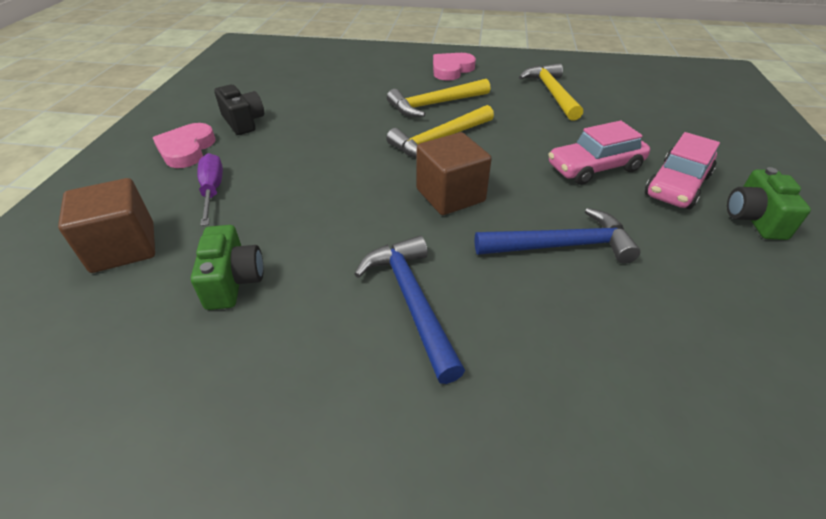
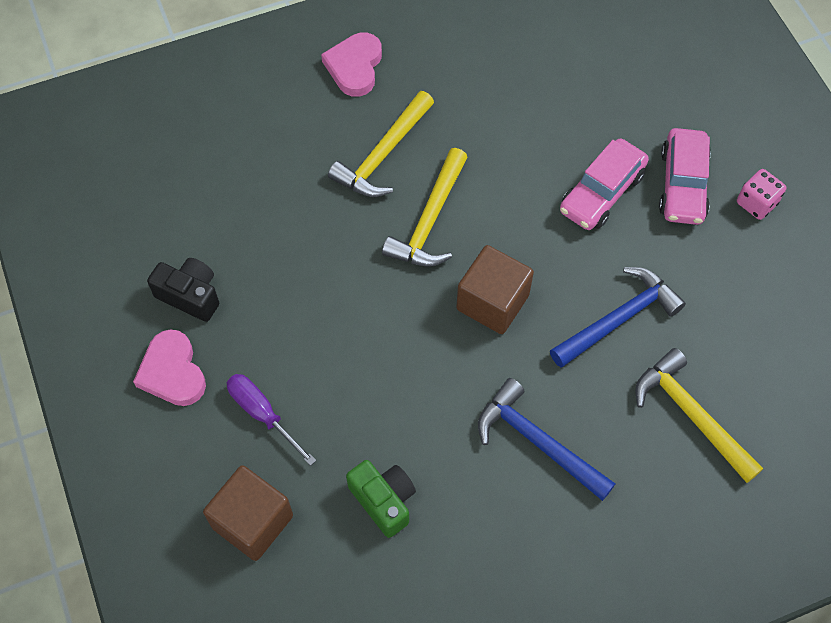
camera: 30 degrees left, 20 degrees up
(551, 93) = (499, 68): yellow hammer -> yellow hammer (691, 415)
(753, 219) = (756, 203): green camera -> pink dice

